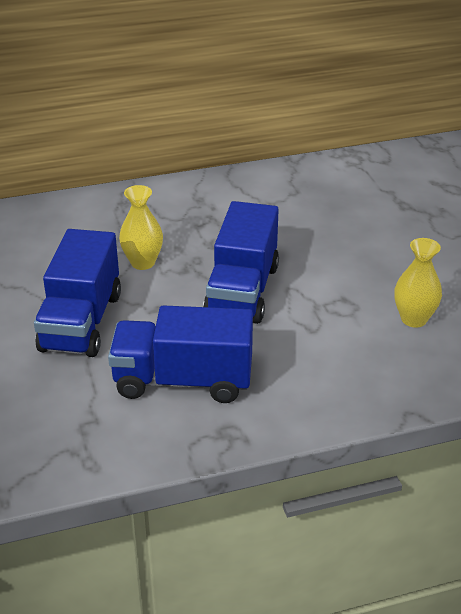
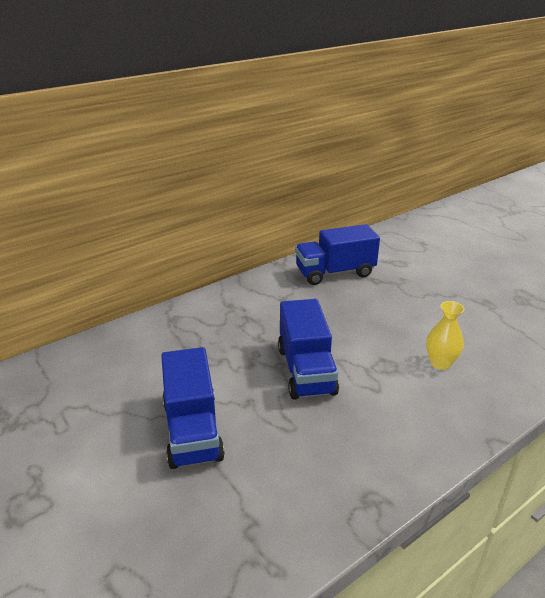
camera: 20 degrees left, 5 degrees down
(143, 262) = (215, 365): yellow vase -> none
(183, 380) = (307, 461): blue truck -> blue truck (335, 273)

